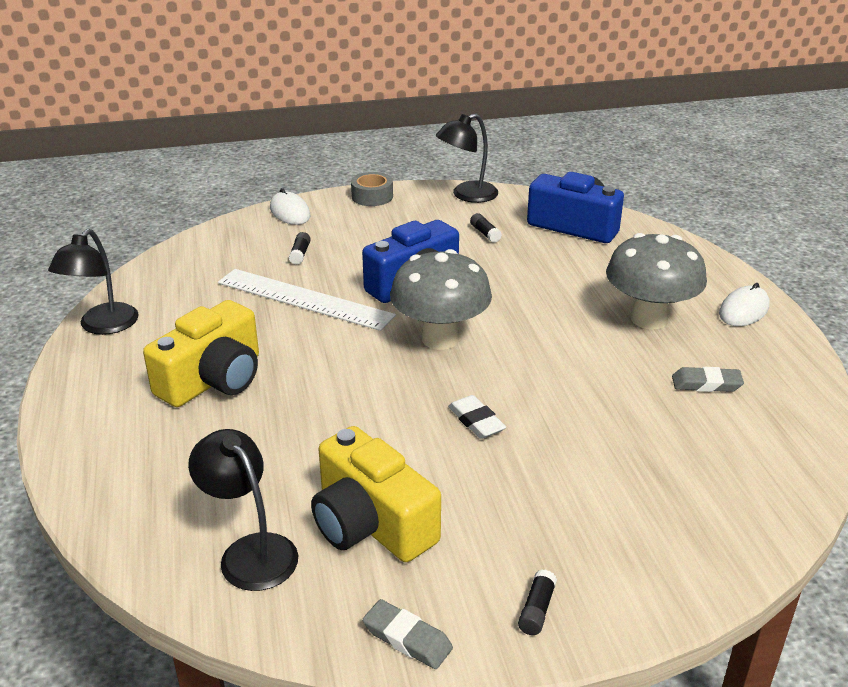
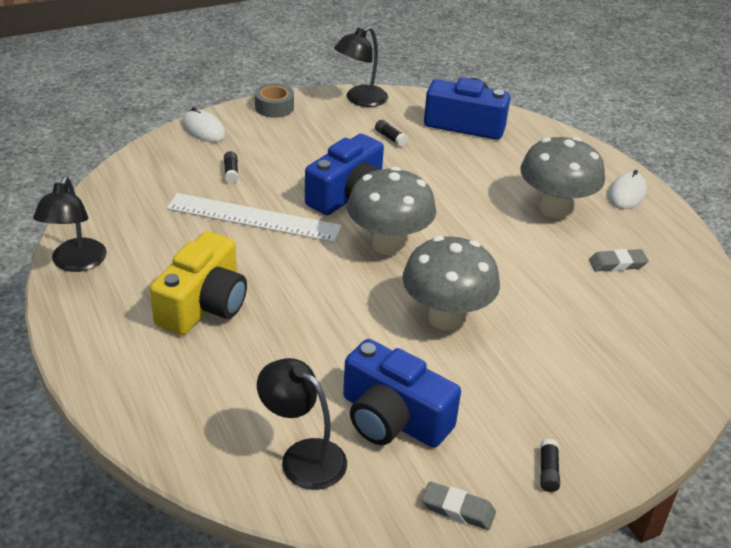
camera: 15 degrees left, 5 degrees up
(371, 523) = (393, 418): yellow camera -> blue camera
(476, 421) = (446, 318): white eraser -> grey mushroom

